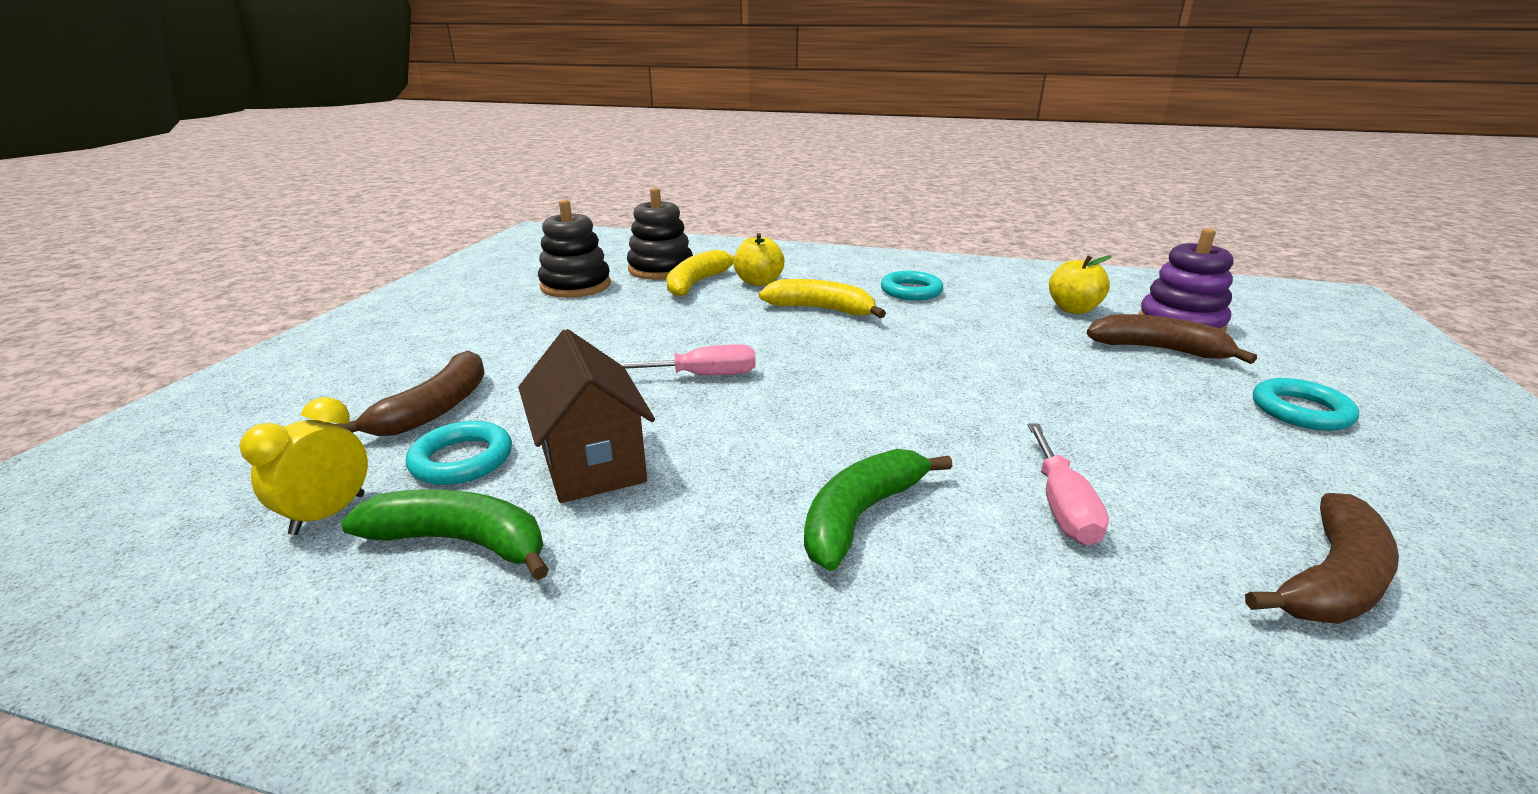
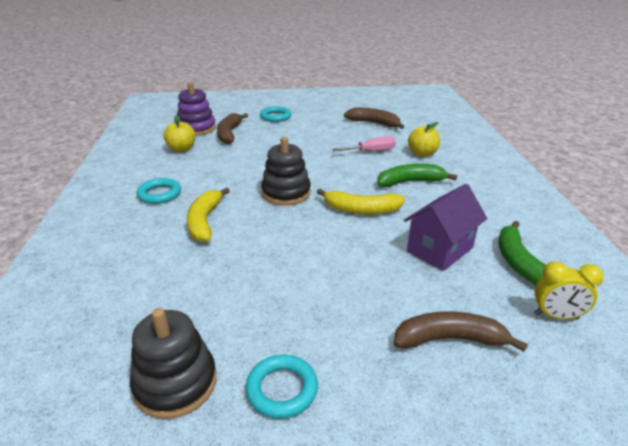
camera: 110 degrees left, 5 degrees up
(462, 460) = (478, 295): turquoise ring -> turquoise ring (282, 389)
(593, 464) = (440, 249): brown house -> purple house
(661, 269) = (111, 334): black stacking toy -> black stacking toy (286, 193)
(698, 283) = (154, 294): yellow banana -> yellow banana (361, 210)
(703, 376) = (329, 243): pink screwdriver -> none
(758, 282) = (148, 260): yellow apple -> yellow apple (422, 154)
(861, 516) = (410, 182): green banana -> green banana turned 150 degrees clockwise

